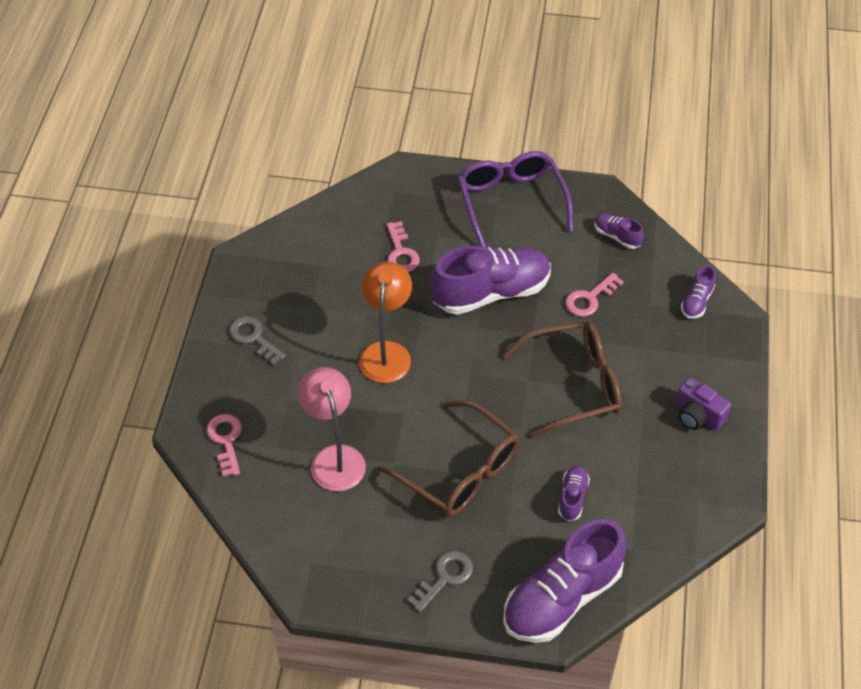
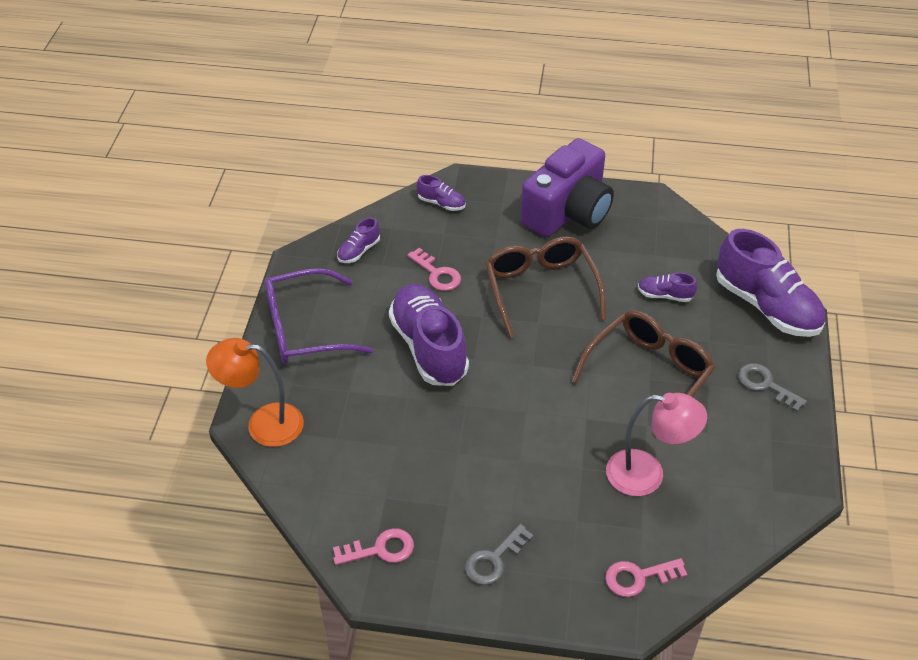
camera: 90 degrees left, 5 degrees down
(334, 458) = (647, 475): pink lamp -> pink lamp turned 150 degrees counterclockwise
(386, 352) = (509, 433): orange lamp -> orange lamp (263, 424)
(401, 253) = (371, 423): pink key -> pink key (381, 549)
(697, 415) = (568, 212): purple camera -> purple camera, size x2.07

